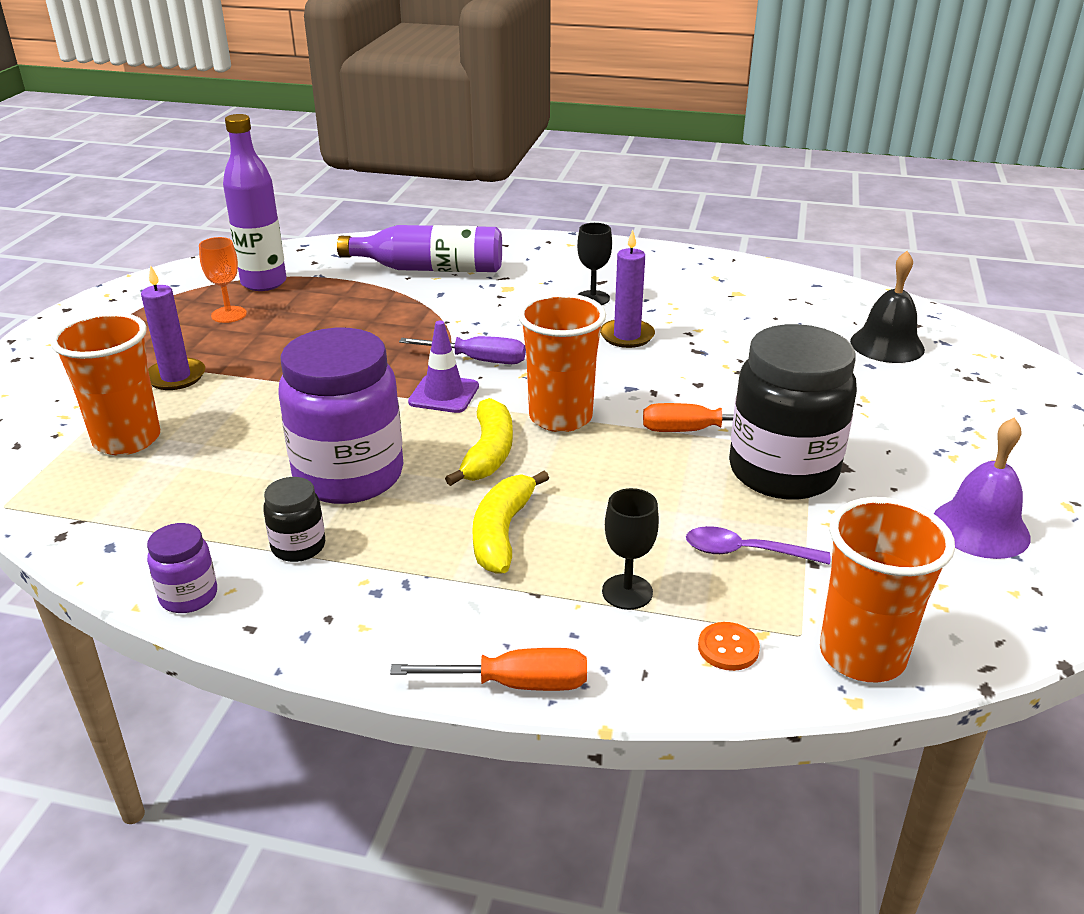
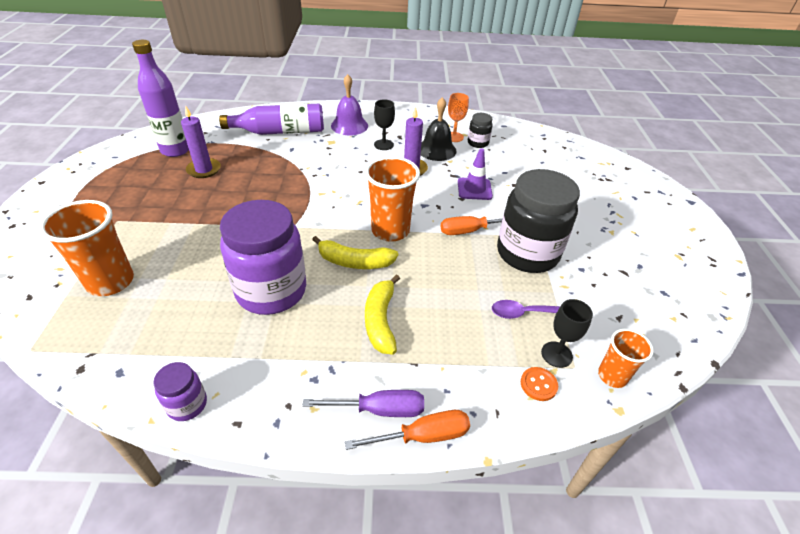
camera: 15 degrees left, 10 degrees up
(176, 377) = (133, 228): purple candle -> purple candle (204, 170)
(229, 314) = (158, 176): orange goblet -> orange goblet (454, 137)
(298, 547) = (253, 351): black jar -> black jar (478, 143)
(444, 394) = (314, 222): purple traffic cone -> purple traffic cone (474, 189)
(478, 360) = (328, 195): purple screwdriver -> purple screwdriver (379, 410)
(488, 453) = (354, 262): yellow banana -> yellow banana turned 105 degrees clockwise
(627, 592) = (468, 353): black goblet -> black goblet (556, 354)
(862, 655) = (612, 376): orange cup -> orange cup, size x0.58
(887, 345) = (553, 162): black bell -> black bell (436, 150)
(980, 528) = (642, 278): purple bell -> purple bell (349, 125)

